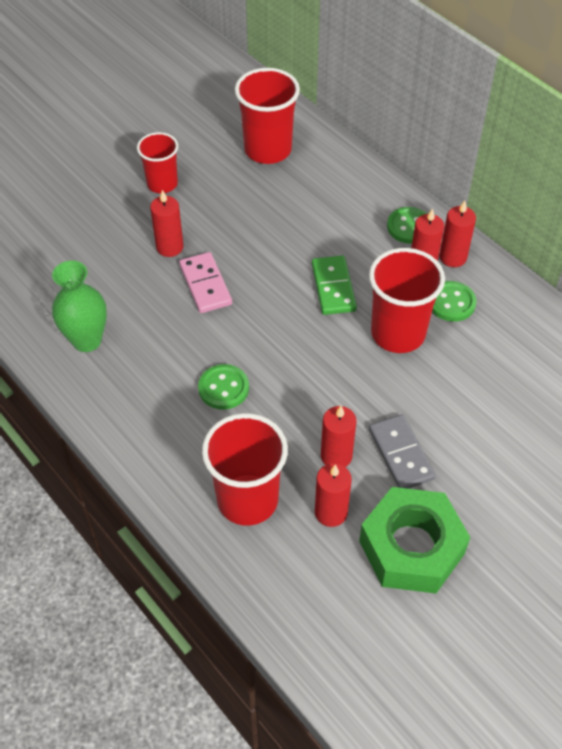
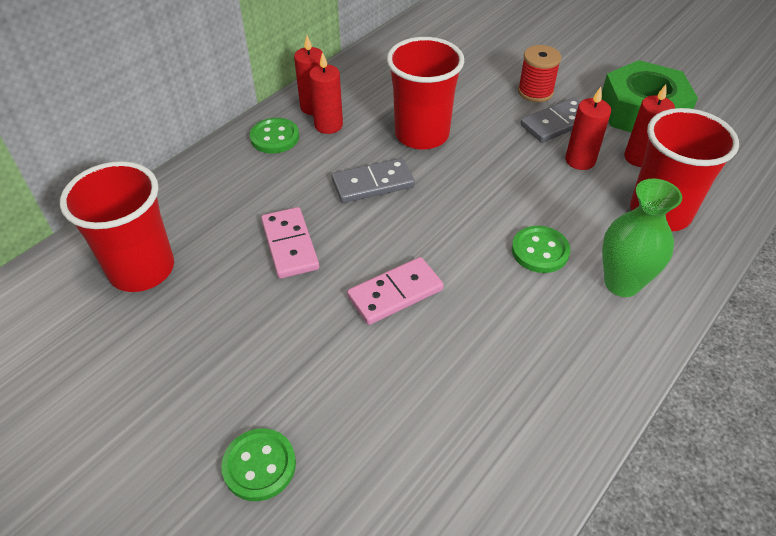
camera: 100 degrees left, 5 degrees down
(87, 340) = (524, 402): green vase -> green vase (622, 283)
(162, 184) = (210, 379): red cup -> none
(170, 247) = (337, 343): red candle -> none
(272, 228) = (289, 245): none -> pink domino
(333, 287) = (373, 183): green domino -> grey domino
(451, 303) = (373, 105): green button -> green button (259, 465)
(461, 449) = (535, 92): none -> red spool

